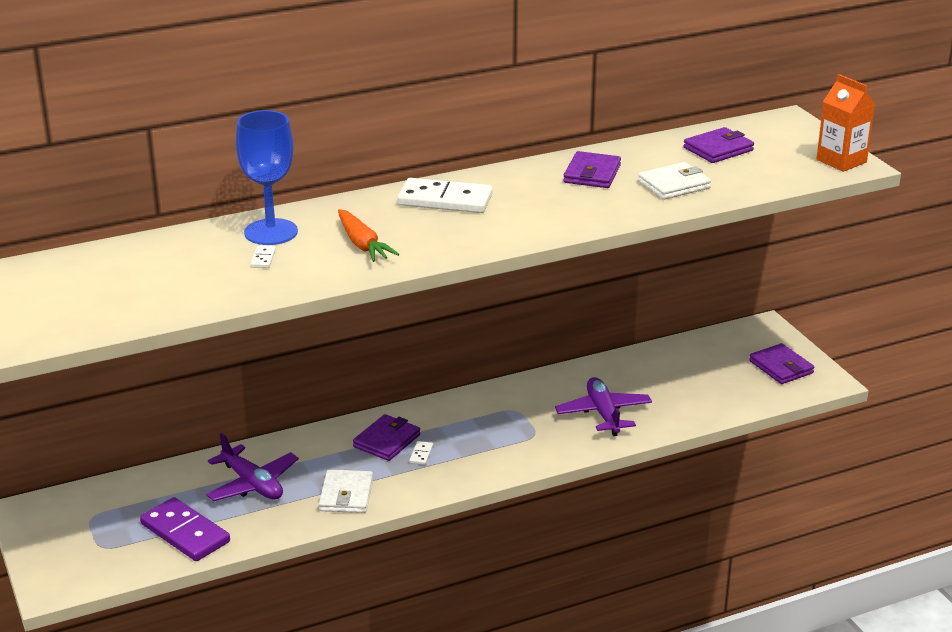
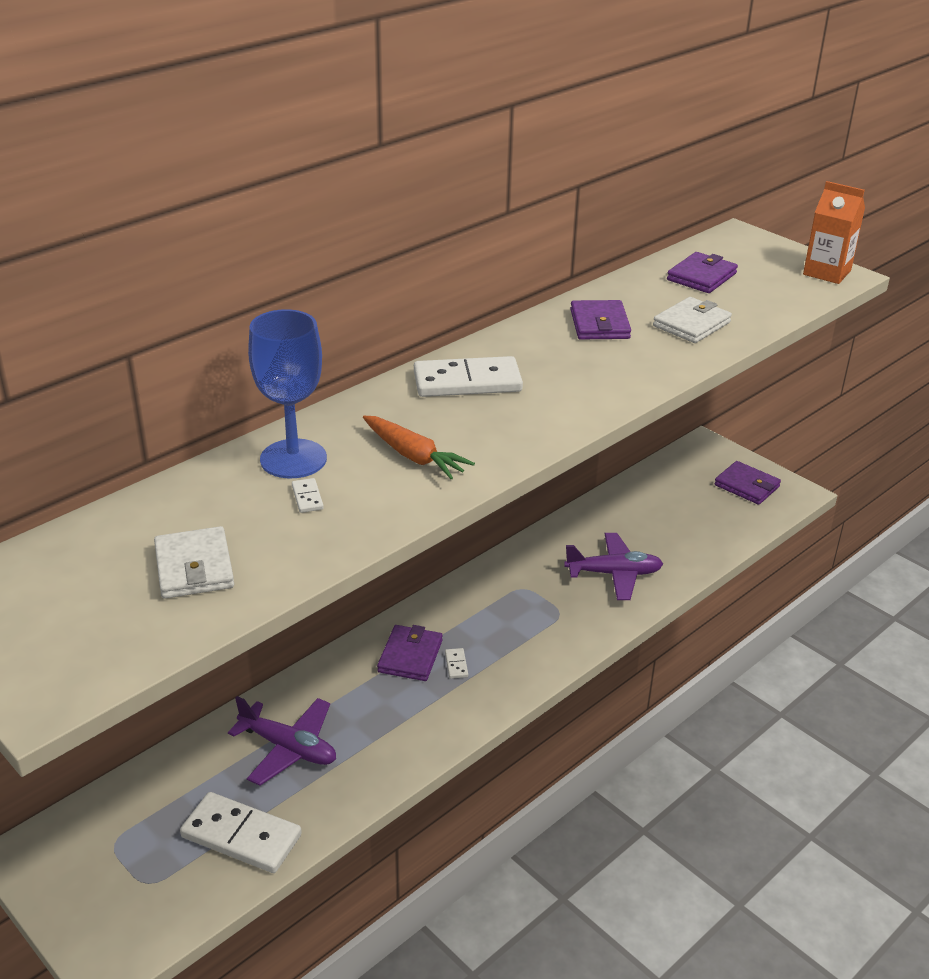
camera: 20 degrees left, 5 degrees up
(185, 533) = (241, 836): purple domino -> white domino
(346, 495) = (402, 736): white wallet -> white wallet (194, 567)
(603, 414) = (613, 574): purple plane -> purple plane turned 120 degrees clockwise

